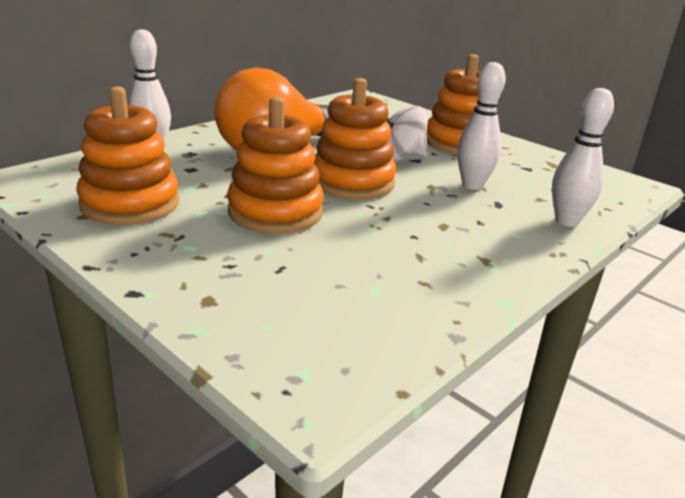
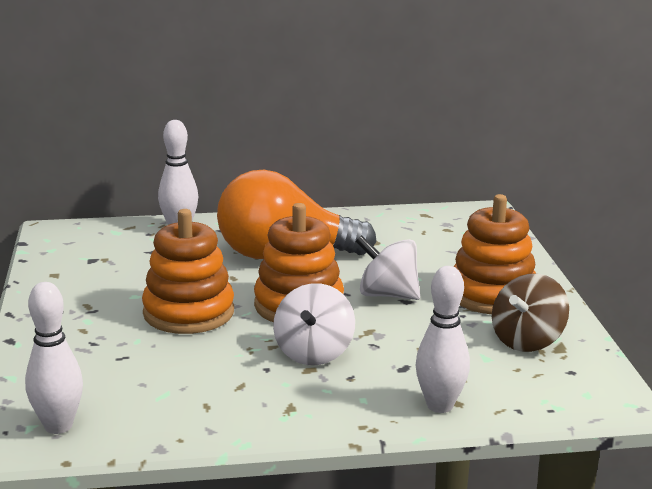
camera: 40 degrees right, 5 degrees down
(130, 203) = (96, 274): orange stacking toy -> none
(425, 213) = (314, 353): none -> white spinning top
(472, 185) = (413, 342): white bowling pin -> white bowling pin (58, 426)
(530, 165) = (527, 341): none -> brown spinning top

